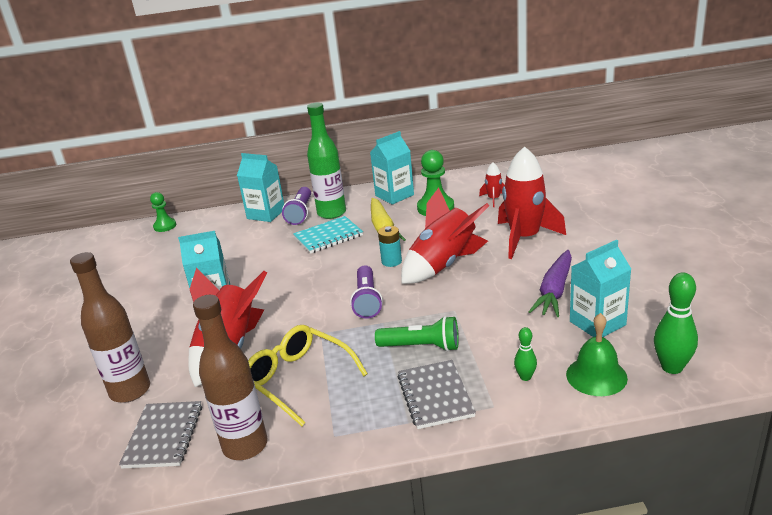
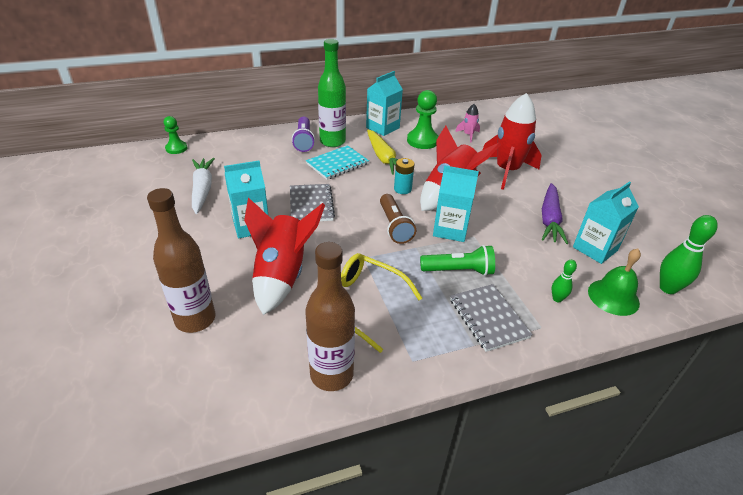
camera: 15 degrees left, 10 degrees up
(163, 436) = (246, 367): grey notebook -> grey notebook (311, 204)
(177, 267) = (202, 190): none -> white carrot
(266, 214) = (271, 140): turquoise carton -> turquoise carton (450, 229)
(367, 301) = (394, 226): purple flashlight -> brown flashlight
(494, 199) = (468, 135): red rocket -> pink rocket

